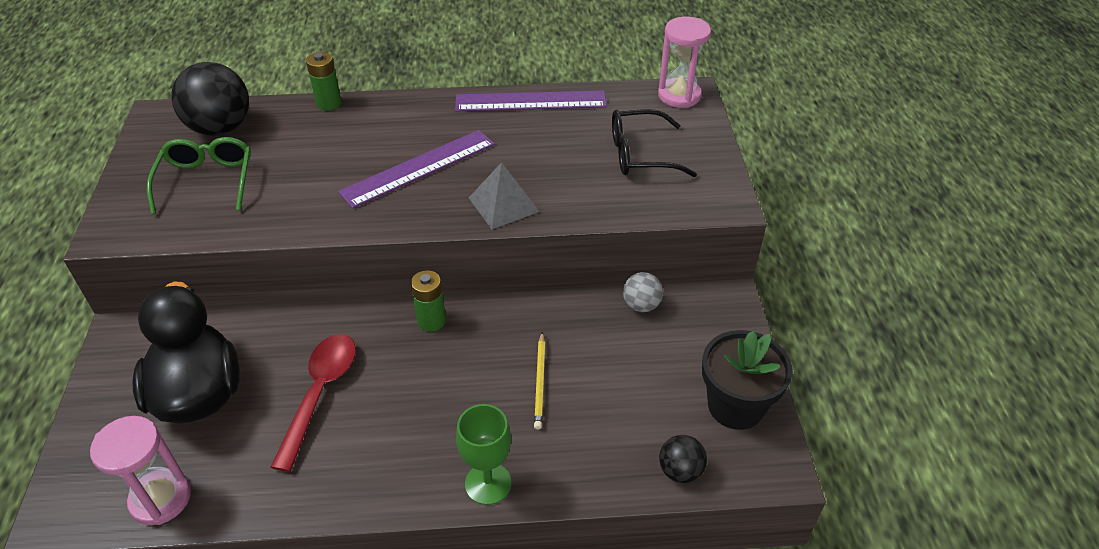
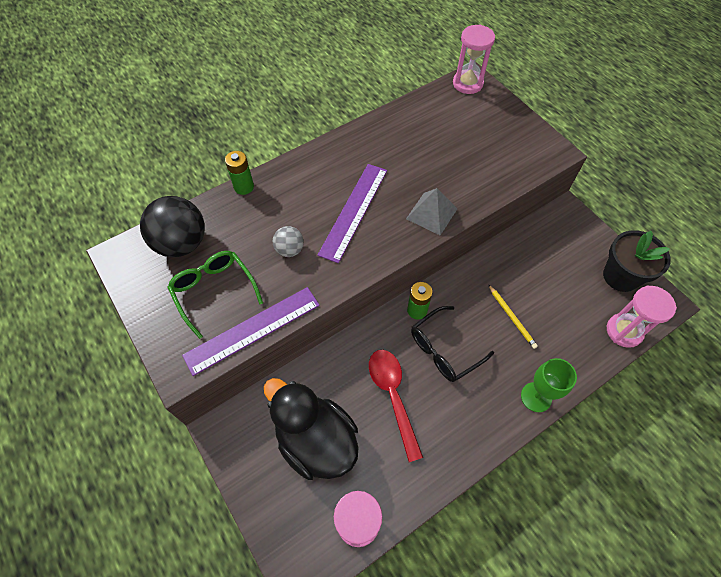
camera: 30 degrees left, 15 degrees up
(530, 101) = (381, 126): purple ruler -> purple ruler (252, 330)
(640, 154) = (481, 138): black glasses -> black glasses (444, 350)
(641, 305) = (525, 238): grey ball -> grey ball (290, 250)
(680, 471) = (624, 331): black ball -> pink hourglass

